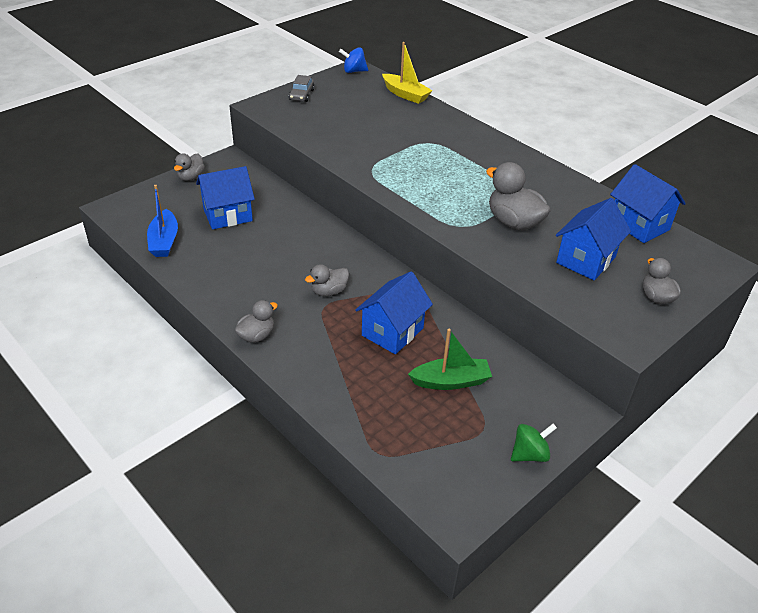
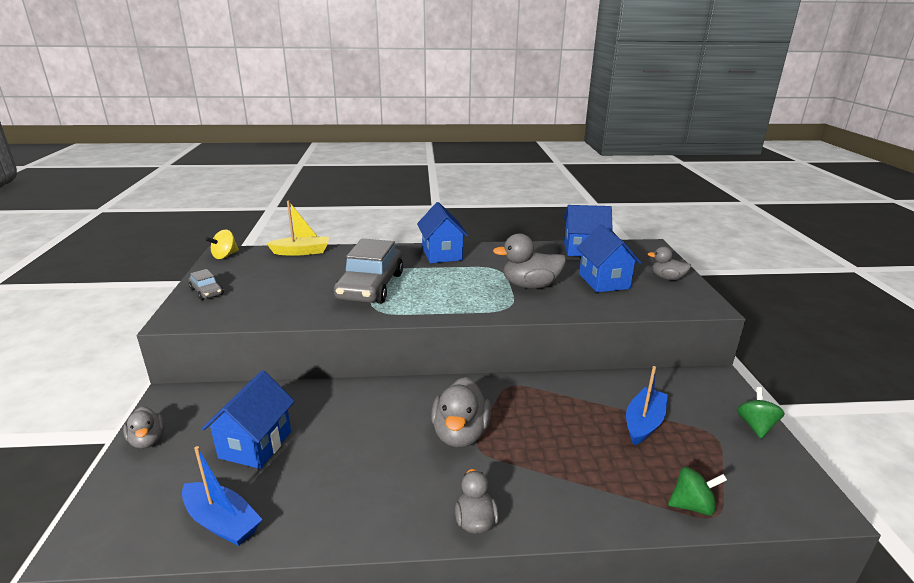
camera: 50 degrees left, 15 degrees down
(329, 291) = (460, 434): grey duck -> grey duck, size x1.66
(354, 71) = (225, 256): blue spinning top -> yellow spinning top
(377, 437) = (692, 505): none -> green spinning top
(392, 332) = (554, 423): blue house -> blue house (442, 254)
(399, 150) = (370, 286): none -> grey car
(451, 381) = (643, 423): green boat -> blue boat

